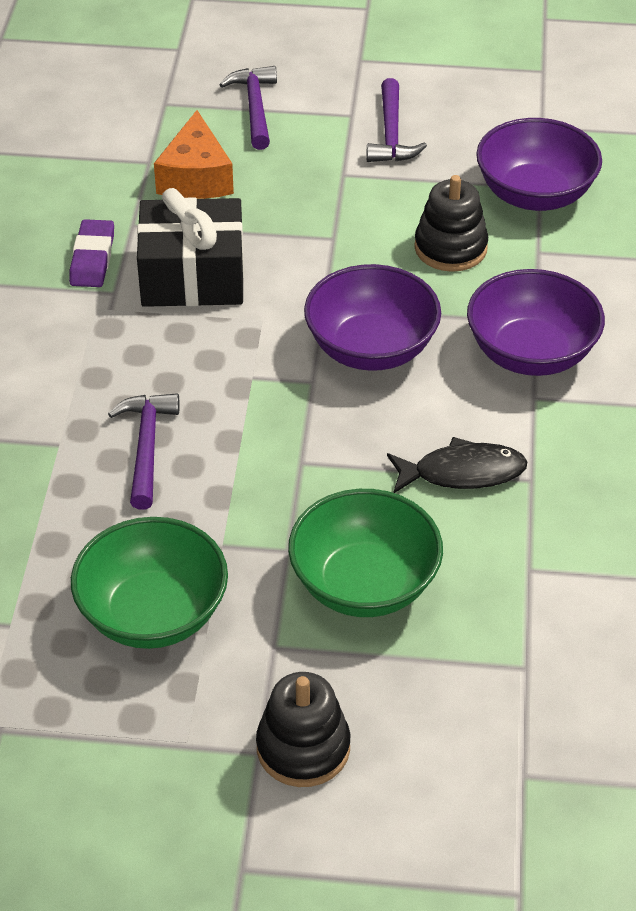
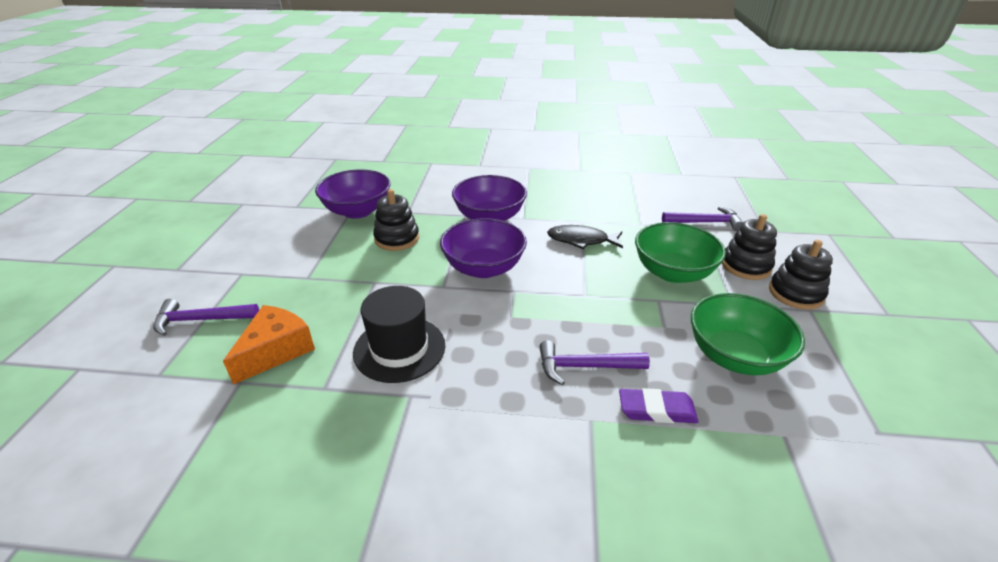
camera: 90 degrees left, 10 degrees down
(92, 258) = (362, 413): purple eraser -> purple eraser (657, 410)
(193, 276) = (399, 349): black gift -> black hat
(196, 177) = (276, 351): orange cheese -> orange cheese turned 60 degrees counterclockwise
(388, 699) = (746, 266): none -> black stacking toy
(391, 134) = (273, 257): purple hammer -> purple hammer (705, 222)
(462, 472) = (581, 240): black fish -> black fish turned 75 degrees counterclockwise

